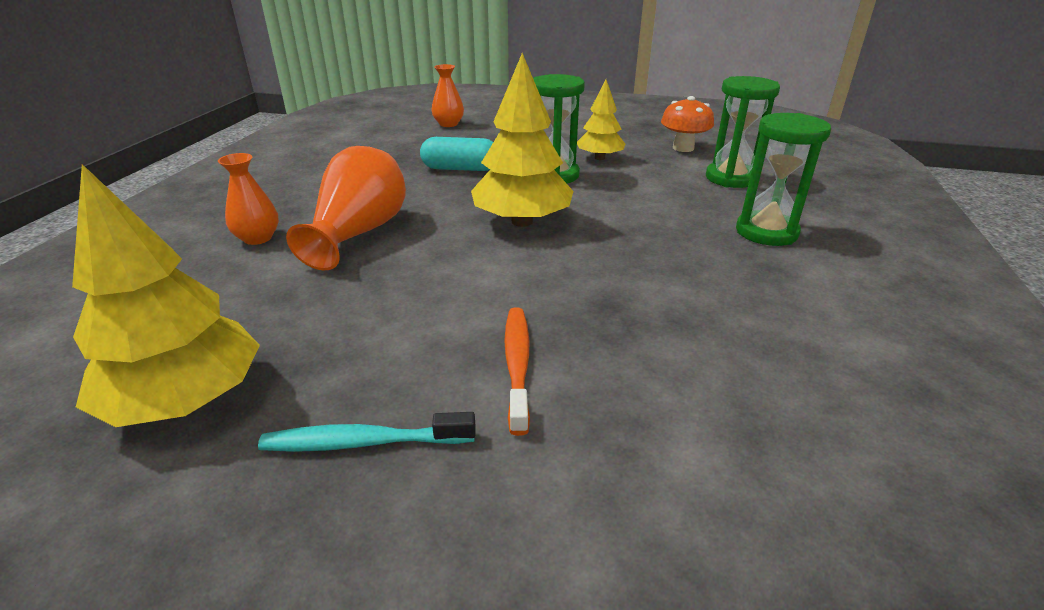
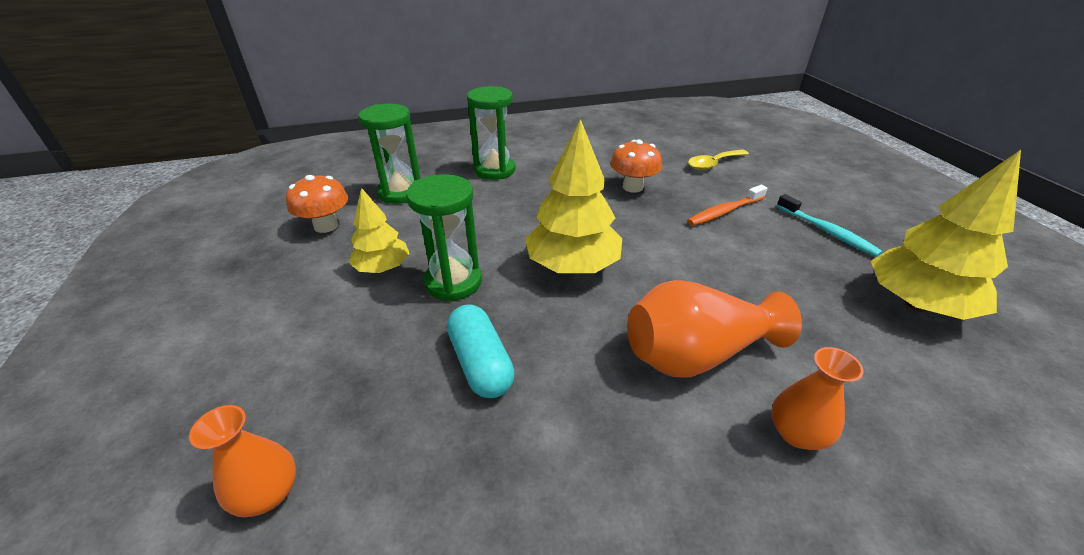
camera: 120 degrees left, 5 degrees up
(653, 315) = (632, 187): none -> orange mushroom
(690, 458) = (713, 164): none -> yellow spoon

